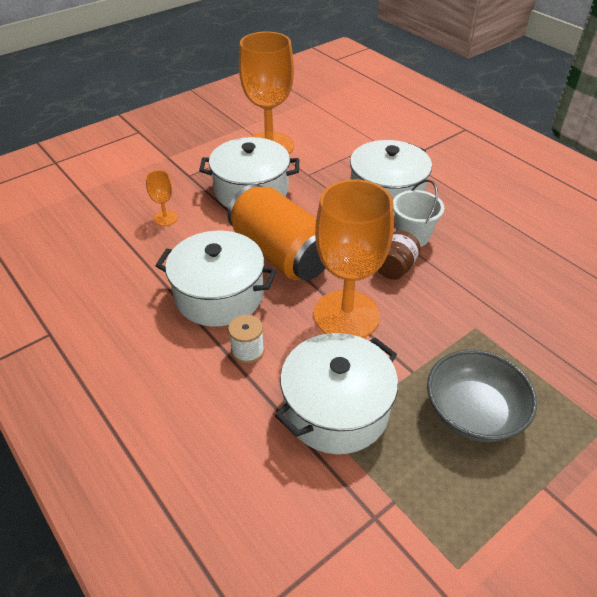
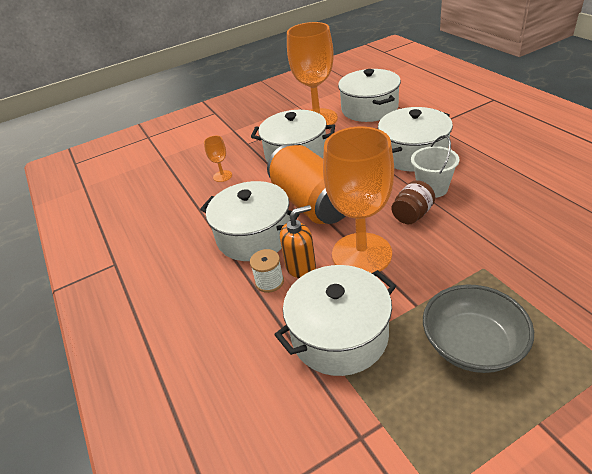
camera: 15 degrees right, 5 degrees down
(281, 331) = (301, 267): none -> orange soap dispenser
(329, 135) = (369, 109): none -> white pot

